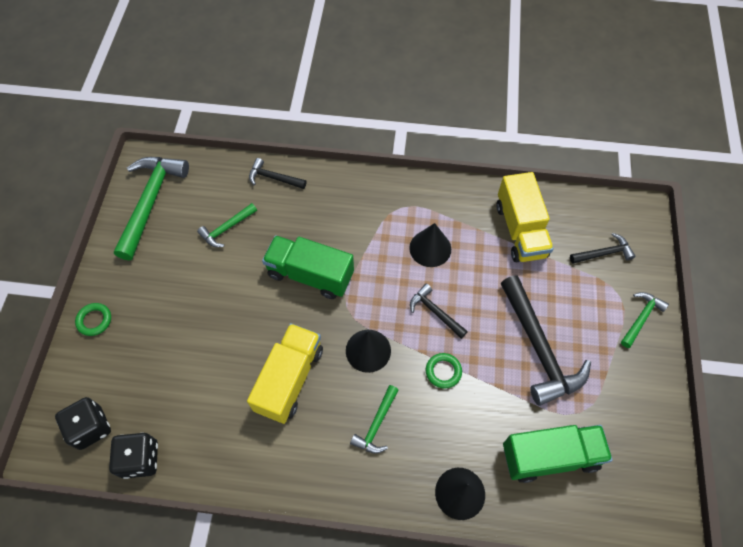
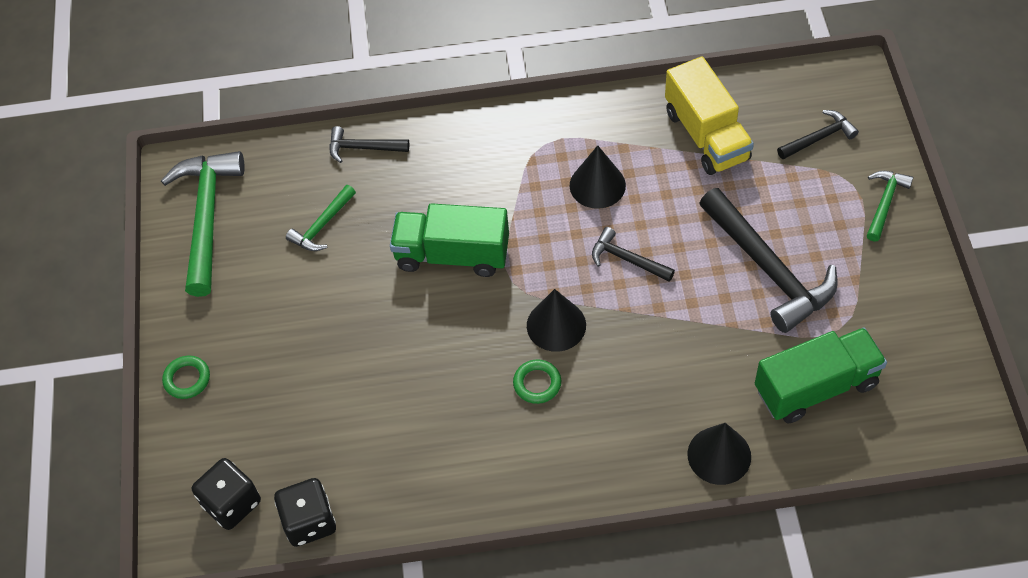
camera: 10 degrees left, 5 degrees down
(289, 379) = (467, 383): yellow truck -> none
(376, 424) = (594, 406): green hammer -> none
(443, 371) = (658, 325): green ring -> green ring (537, 383)

